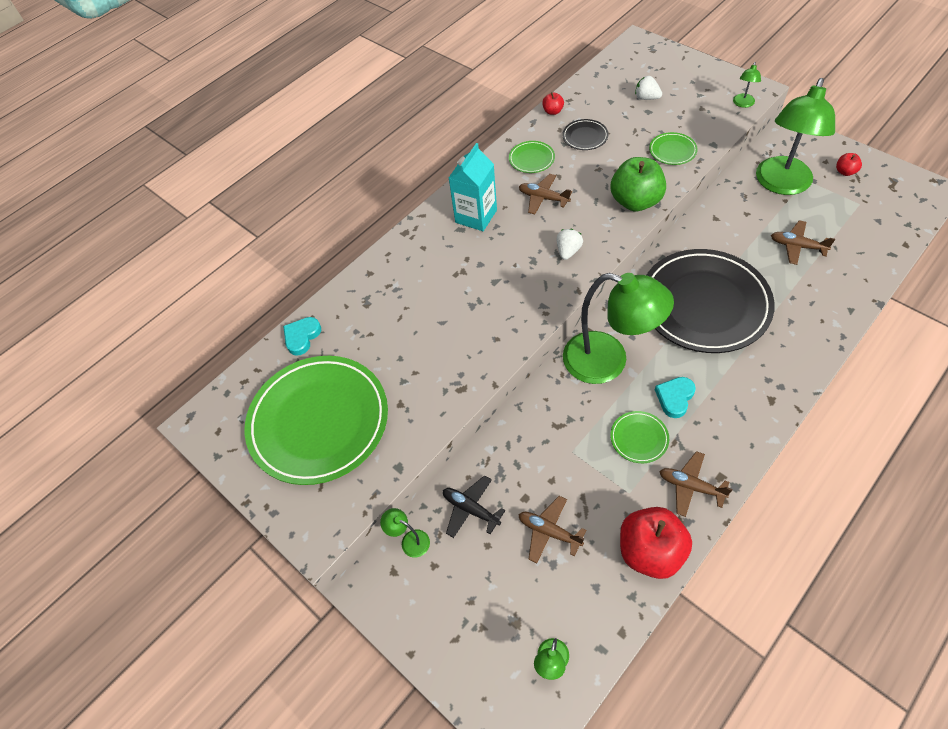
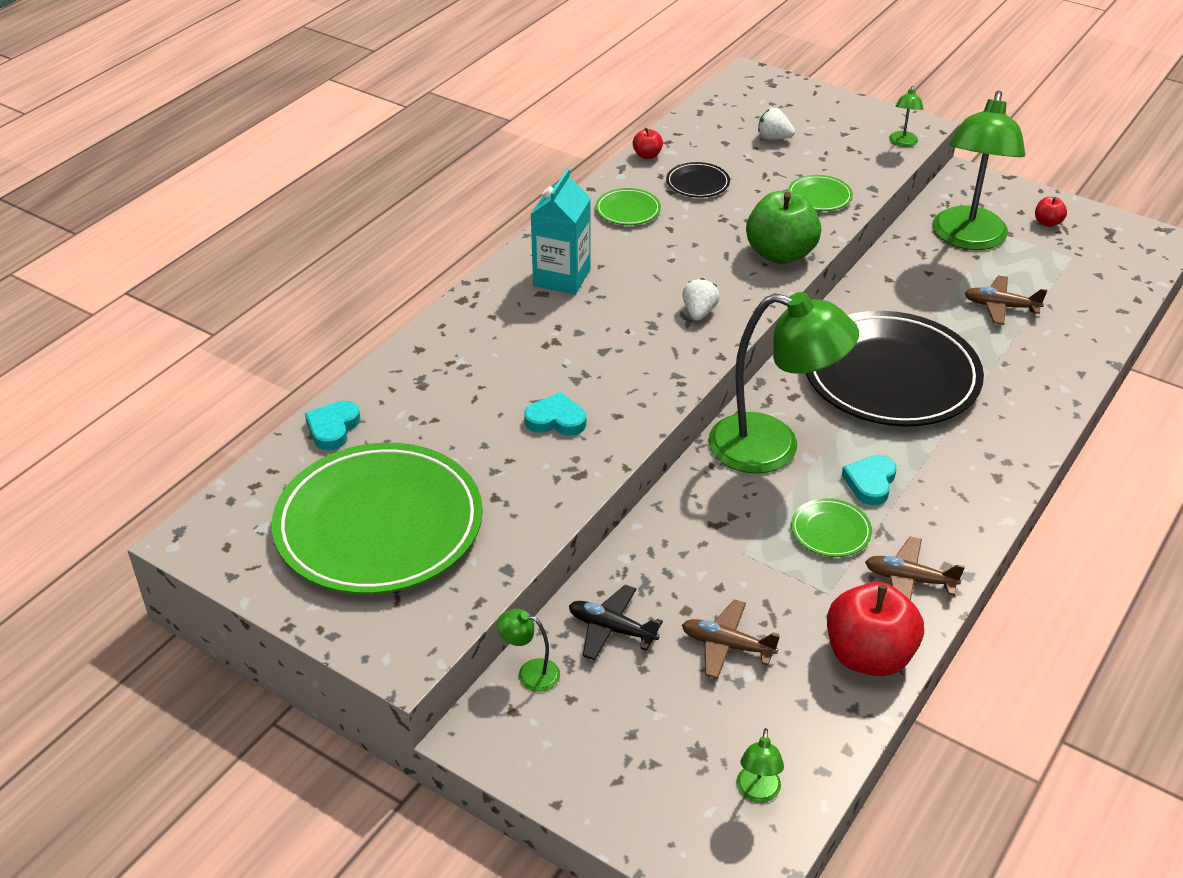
camera: 15 degrees left, 15 degrees down
(452, 339) = (556, 420): none -> turquoise heart
(543, 198) = (653, 254): brown plane -> none

